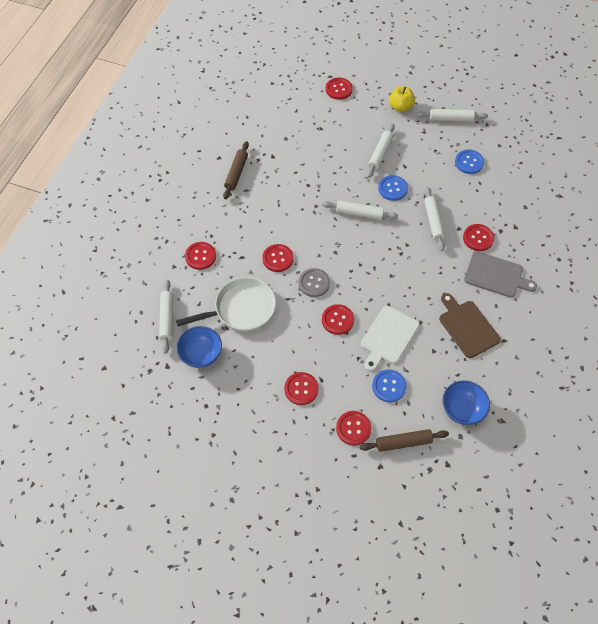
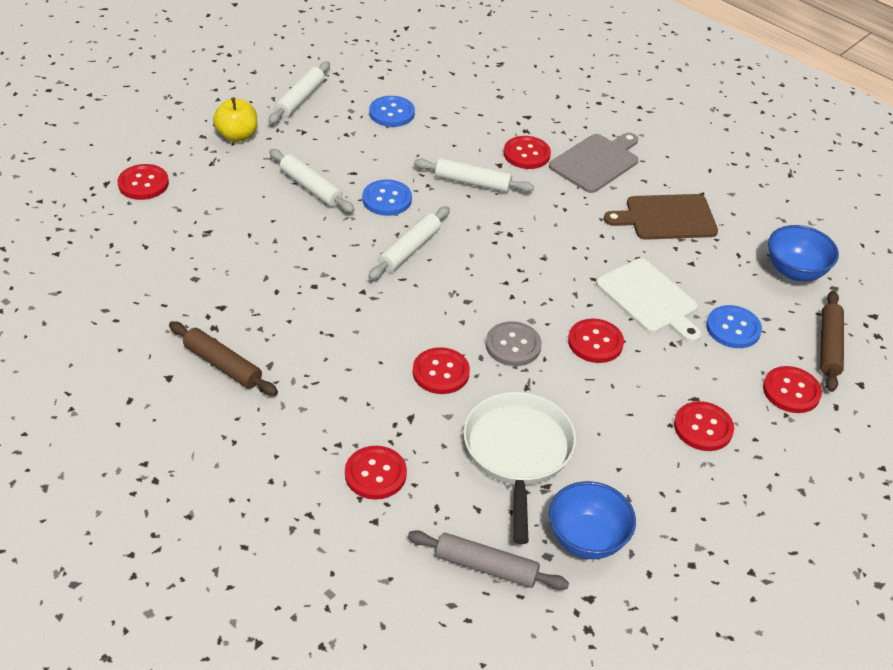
camera: 70 degrees left, 15 degrees down
(167, 318) = (486, 567): white rolling pin -> grey rolling pin

